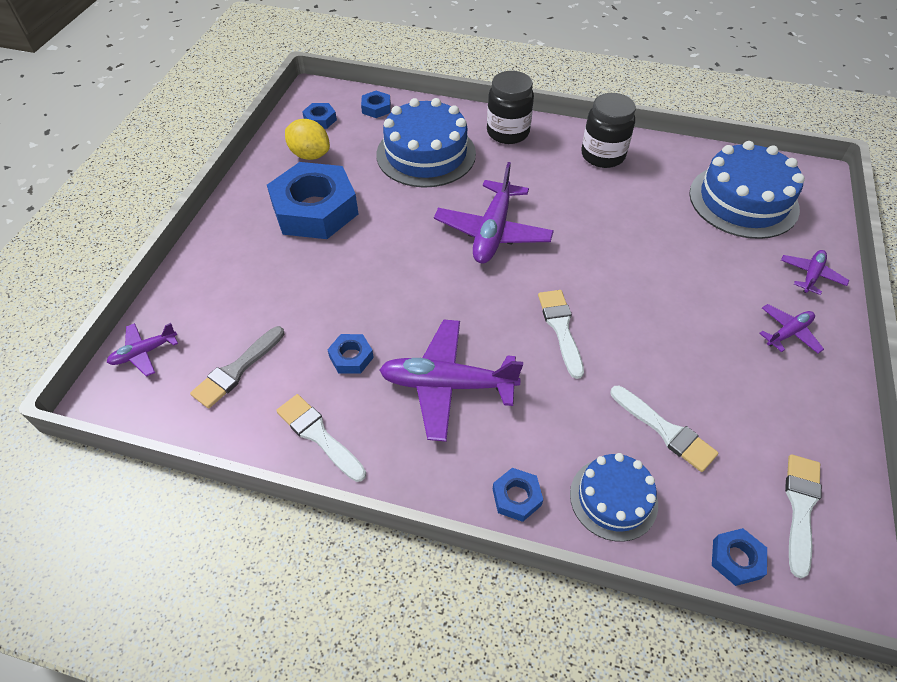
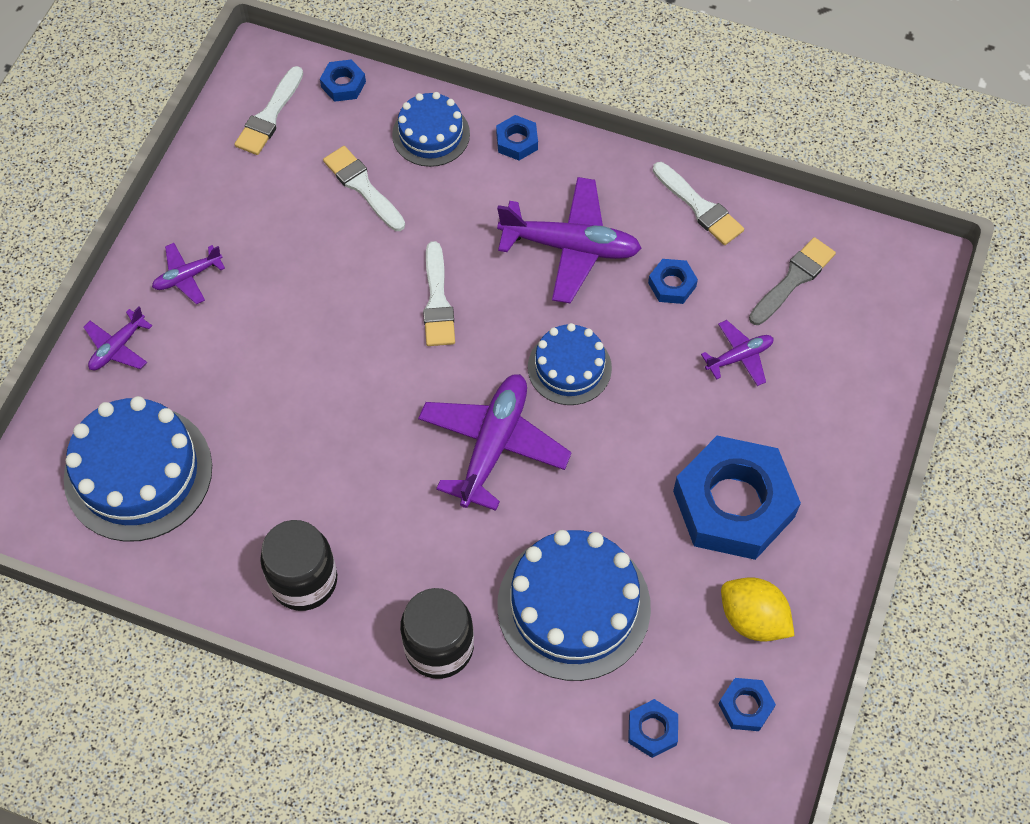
camera: 175 degrees left, 10 degrees up
(144, 352) = (899, 307): purple plane -> purple plane (739, 357)
(440, 286) = (569, 367): none -> blue cake

